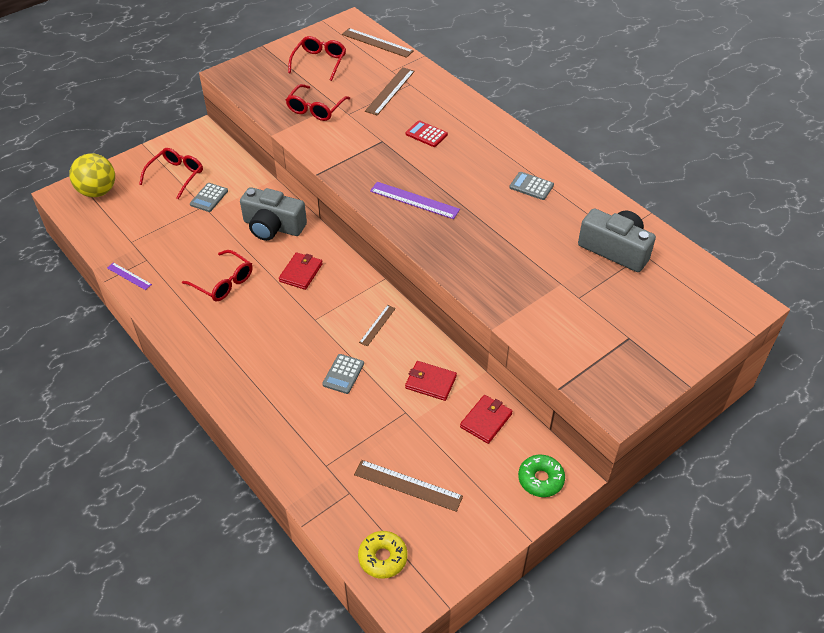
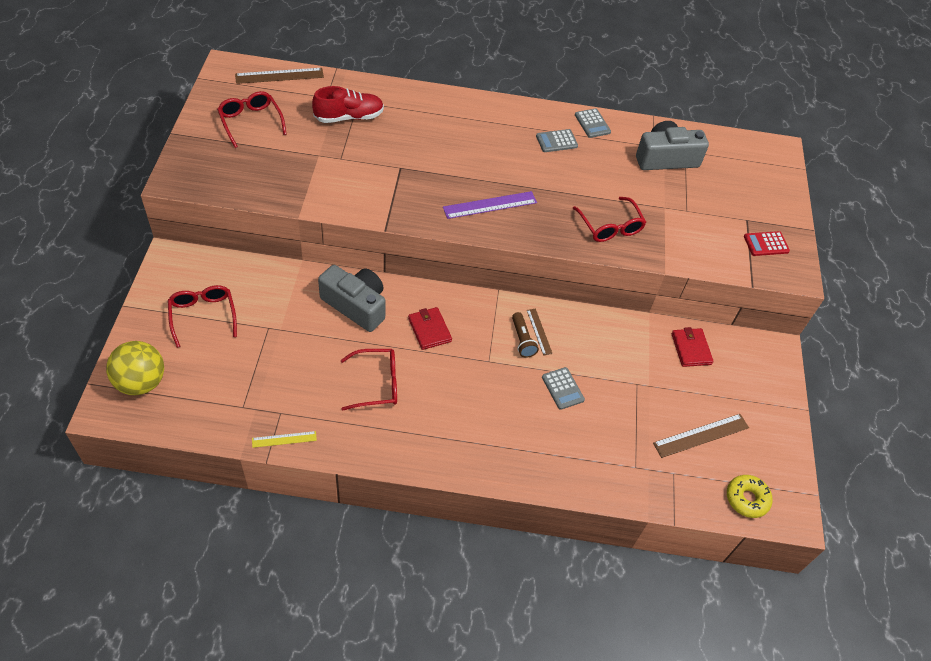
camera: 50 degrees left, 5 degrees up
(129, 276) = (284, 439): purple ruler -> yellow ruler
(209, 198) = (263, 316): grey calculator -> grey calculator (592, 123)
(273, 226) = (356, 305): grey camera -> grey camera turned 120 degrees counterclockwise
(315, 109) = (306, 170): red glasses -> red glasses (610, 227)
(357, 322) = (522, 340): none -> brown flashlight
(390, 91) = (349, 117): brown ruler -> red shoe
(426, 134) = (428, 141): red calculator -> red calculator (766, 244)
(430, 382) = (626, 348): red wallet -> none
(540, 479) = (766, 364): green donut -> none

